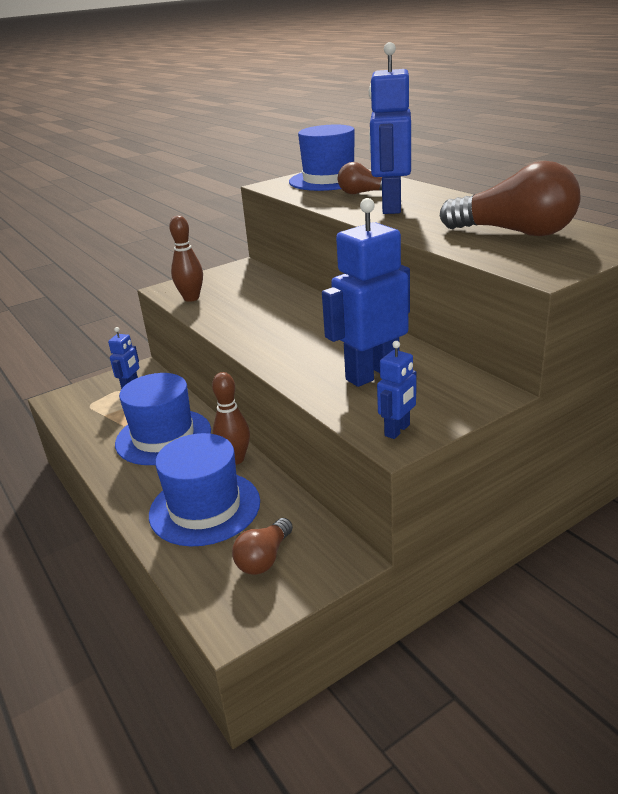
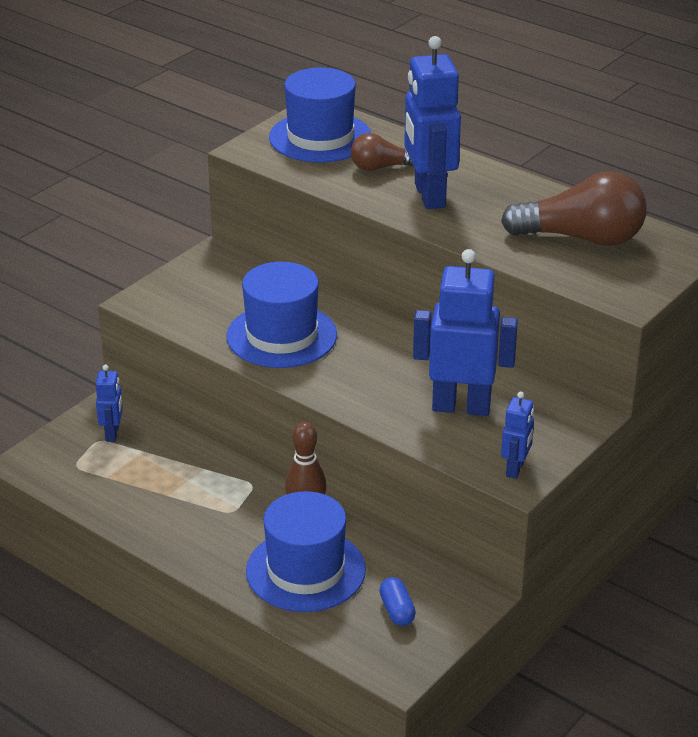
camera: 20 degrees left, 5 degrees up
(163, 437) = (203, 496): blue hat -> blue hat (281, 336)
(191, 298) = (185, 315): brown bowling pin -> none
(264, 558) = (397, 611): brown light bulb -> blue capsule
(372, 374) = (461, 407): blue robot -> blue robot turned 60 degrees clockwise

